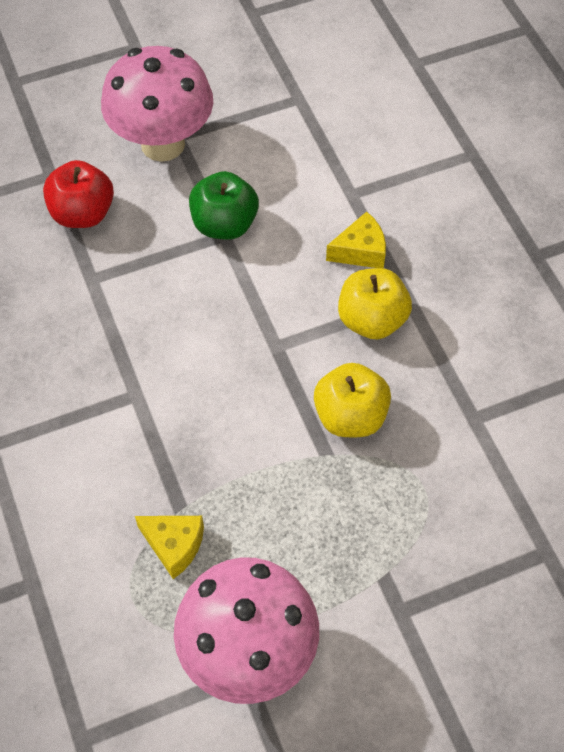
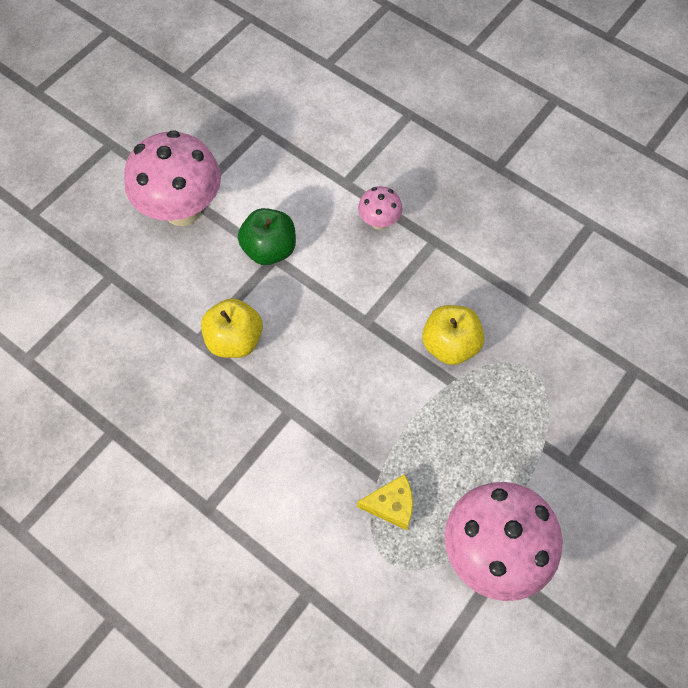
camera: 30 degrees left, 5 degrees up
(83, 213) = (157, 293): red apple -> none
(360, 251) = (379, 222): yellow cheese -> pink mushroom
(372, 320) = (419, 268): yellow apple -> yellow apple (235, 340)

